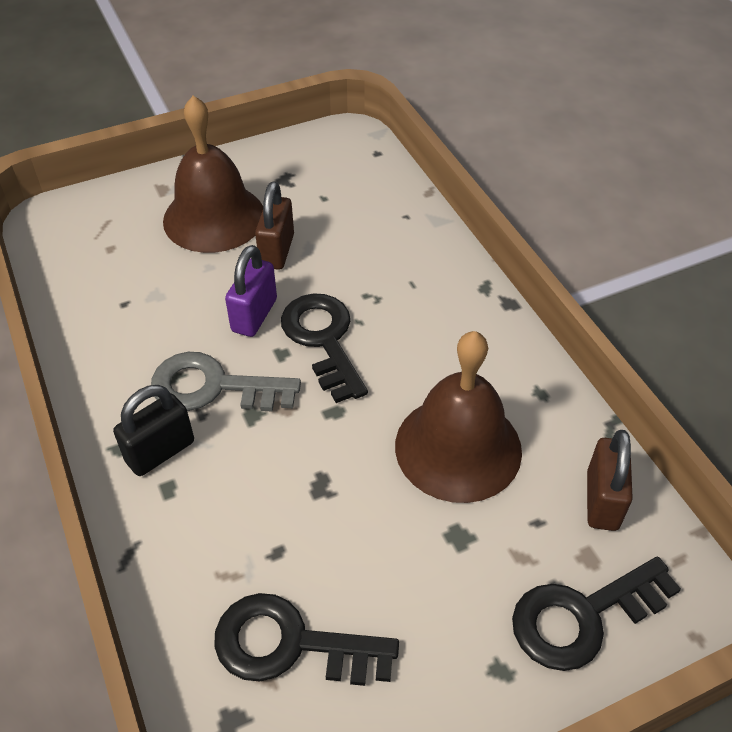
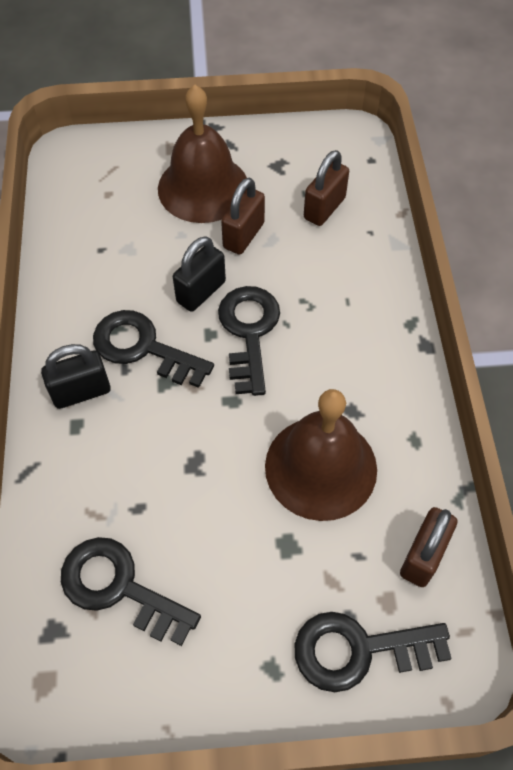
camera: 20 degrees right, 10 degrees up
(213, 387) = (143, 348): grey key -> black key
(254, 315) = (201, 292): purple padlock -> black padlock
(350, 206) = (324, 208): none -> brown padlock

